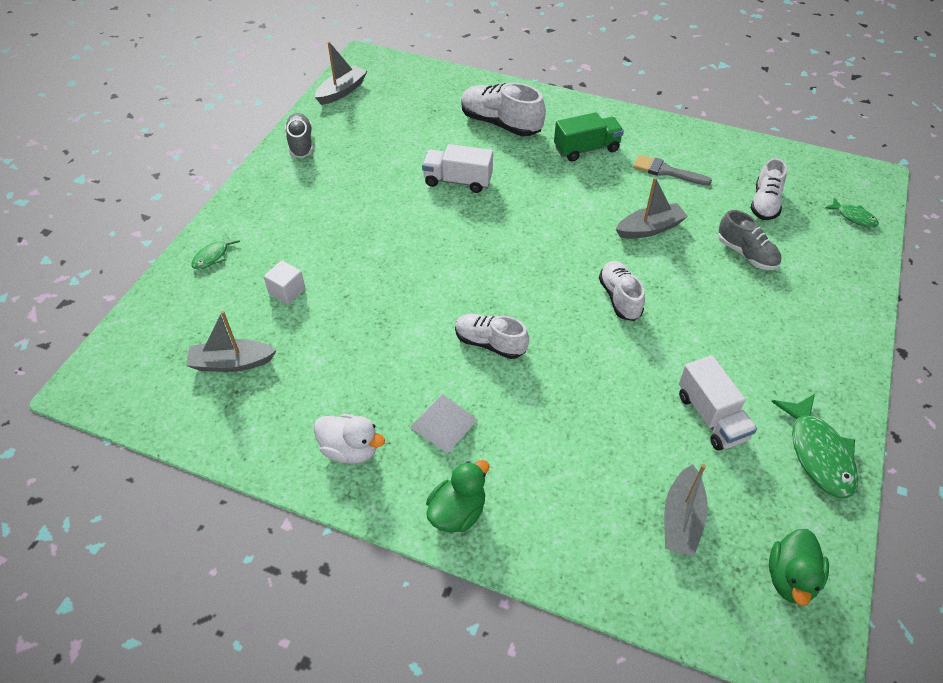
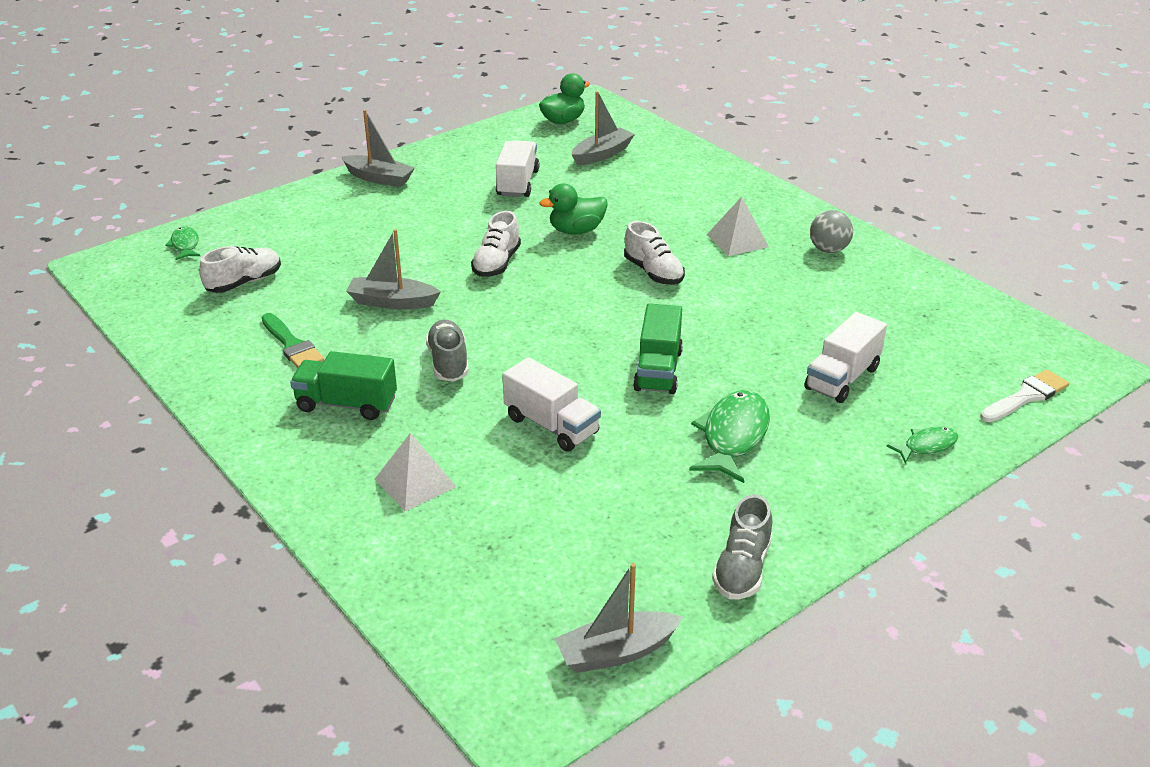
camera: 150 degrees left, 15 degrees down
(142, 329) = (1026, 396): none -> white brush
(232, 363) = (924, 336): grey boat -> grey boat (379, 178)
(287, 291) = (842, 378): white cube -> white truck
(350, 450) = (828, 250): white duck -> grey ball
(421, 246) = (658, 370): none -> green truck
(457, 512) = (761, 199): green duck -> green duck (576, 230)
(500, 124) = (415, 483): white shoe -> white pyramid
(666, 171) = (292, 345): grey brush -> green brush
(746, 254) = (332, 254): grey shoe -> grey shoe (448, 362)
(818, 454) = (468, 149): green fish -> green fish (733, 436)

